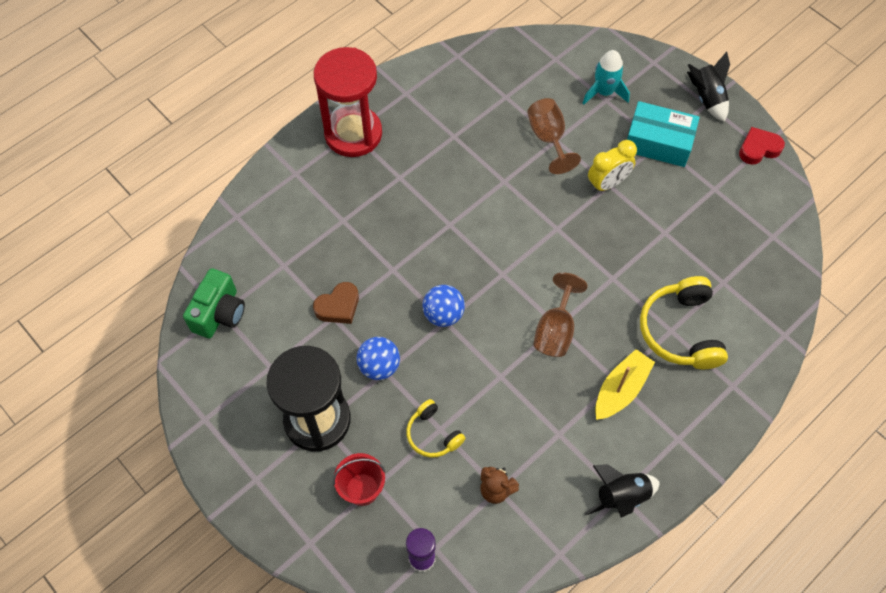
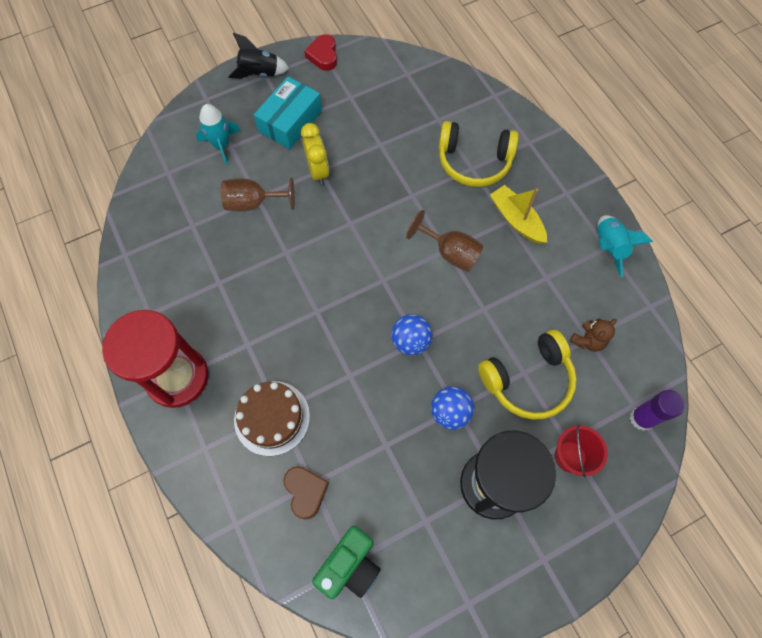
camera: 75 degrees left, 5 degrees up
(219, 313) = (350, 565): green camera -> green camera turned 90 degrees clockwise
(335, 217) = (272, 418): none -> brown cake
(338, 306) = (376, 437): brown heart -> brown heart (305, 492)
(433, 434) = (528, 380): yellow headphones -> yellow headphones, size x1.73
(621, 496) = (608, 247): black rocket -> turquoise rocket

